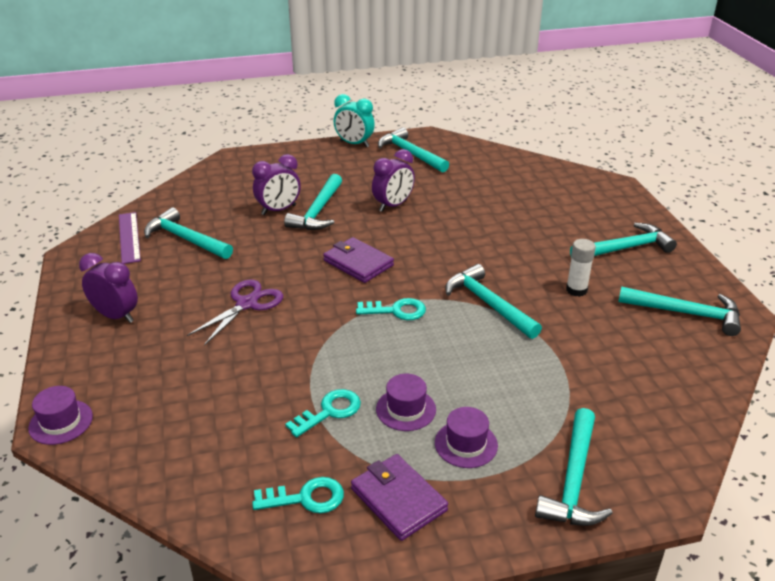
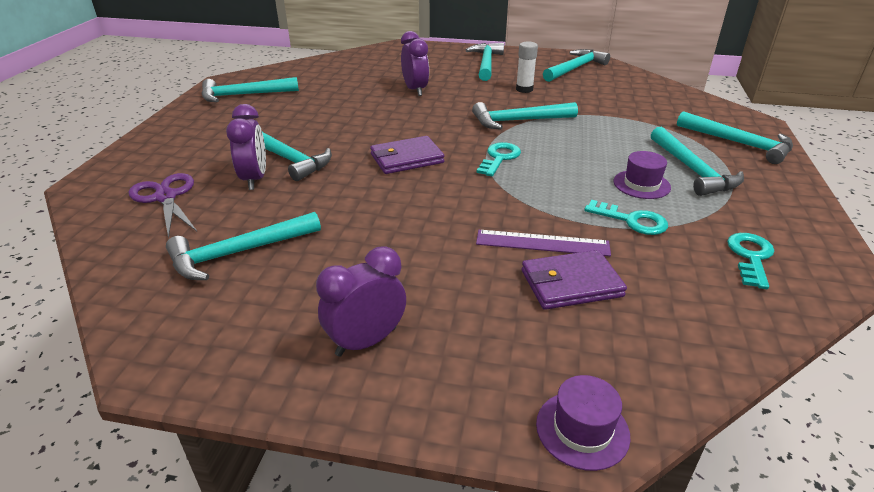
camera: 65 degrees left, 0 degrees up
(129, 237) = (173, 301): purple ruler -> purple ruler (542, 243)
(247, 304) = (423, 233): purple scissors -> purple scissors (166, 197)
(329, 411) = (632, 220): turquoise key -> turquoise key turned 135 degrees clockwise
(354, 144) = (180, 114): turquoise clock -> none
(393, 205) = (326, 122): purple clock -> purple clock (415, 90)
(398, 499) = (754, 212): purple wallet -> purple wallet (571, 283)
(466, 444) = (692, 170): purple hat -> turquoise hammer

